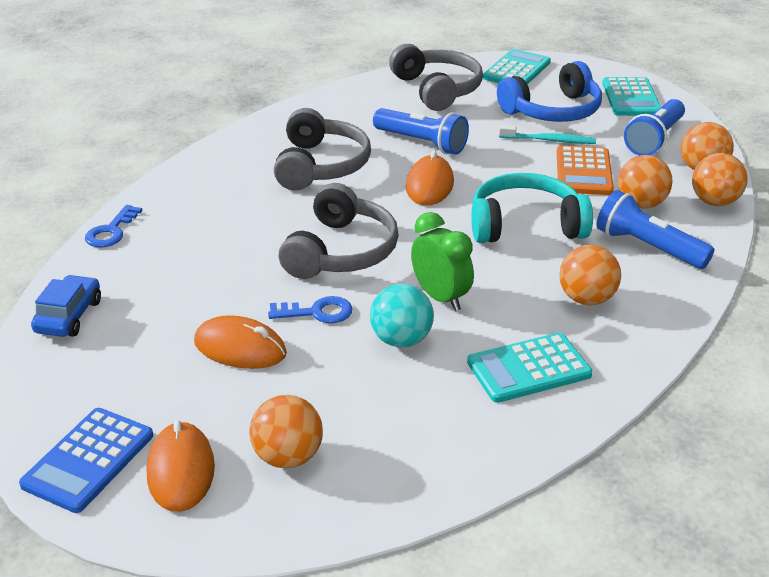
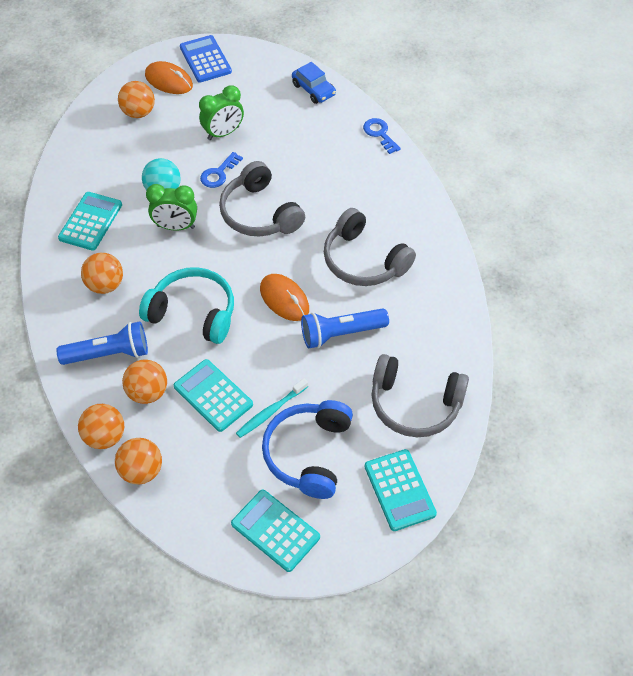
camera: 130 degrees right, 20 degrees up
(240, 348) = (223, 133): orange mouse -> green clock
(525, 225) = (193, 313): turquoise headphones -> turquoise headphones turned 105 degrees counterclockwise
(584, 172) = (213, 396): orange calculator -> turquoise calculator
(654, 139) = (205, 481): blue flashlight -> none

